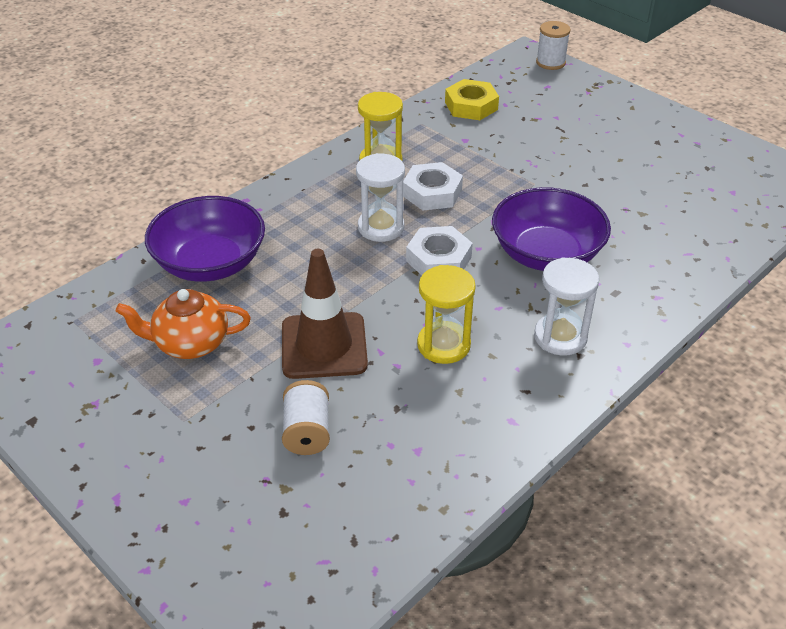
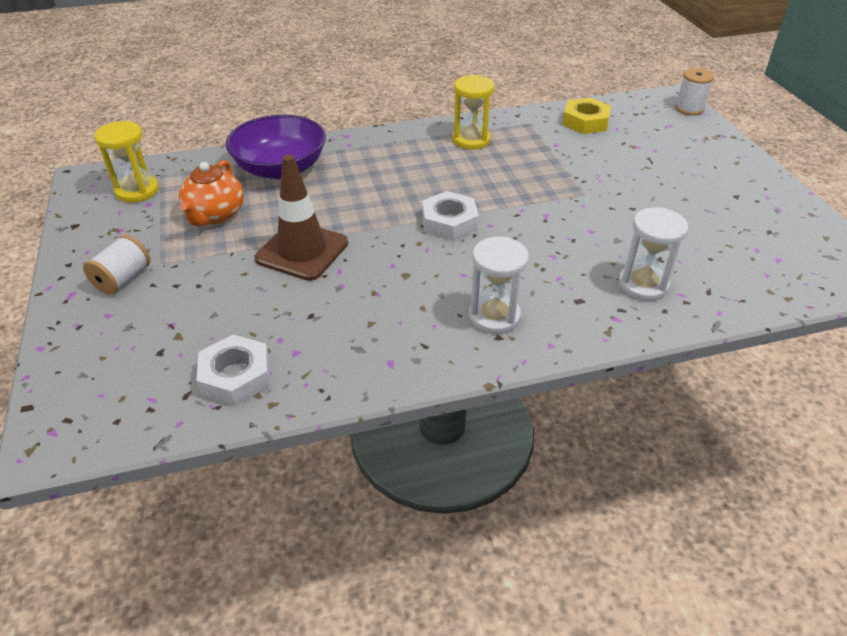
camera: 30 degrees right, 0 degrees up
(190, 343) = (215, 215): orange teapot -> orange teapot turned 105 degrees counterclockwise
(307, 432) = (231, 305): white spool -> white spool (123, 279)
(381, 227) = (426, 185): white hourglass -> white hourglass (643, 285)
(432, 192) = (491, 173): white nut -> white nut (236, 376)
(443, 345) = (391, 285): yellow hourglass -> yellow hourglass (137, 191)
(546, 254) = (544, 249): purple bowl -> none

